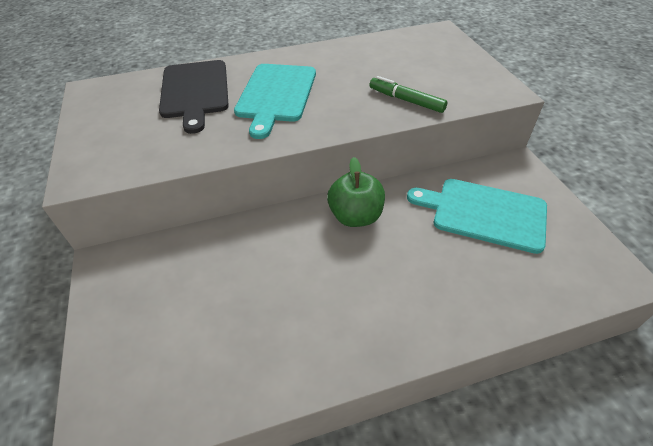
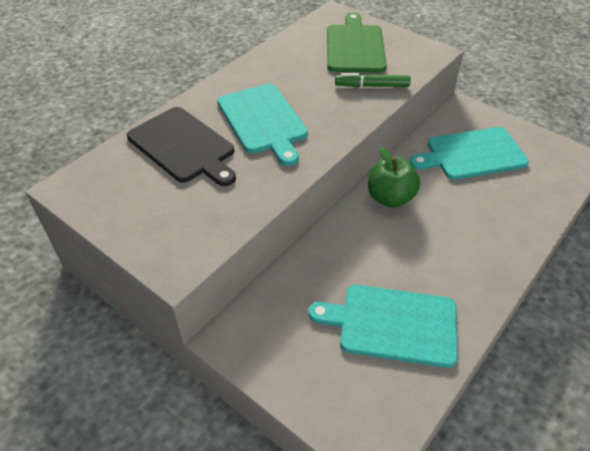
camera: 35 degrees left, 0 degrees up
(236, 332) = (393, 324): none -> turquoise cutting board
(428, 63) = (355, 47): none -> green cutting board

